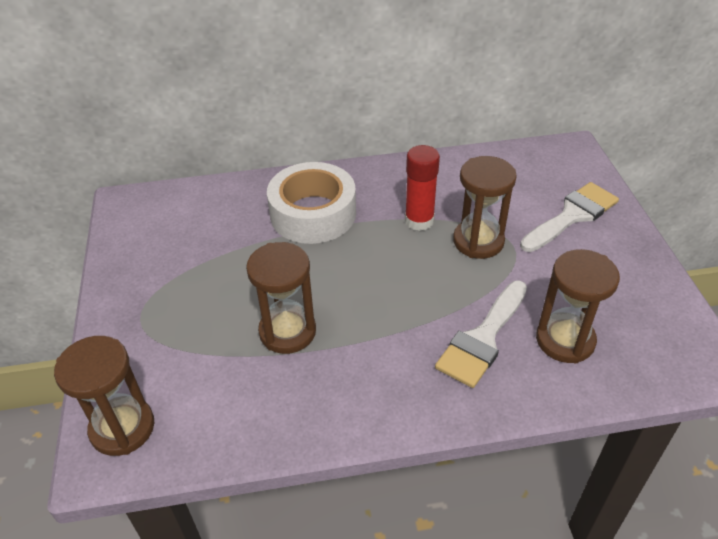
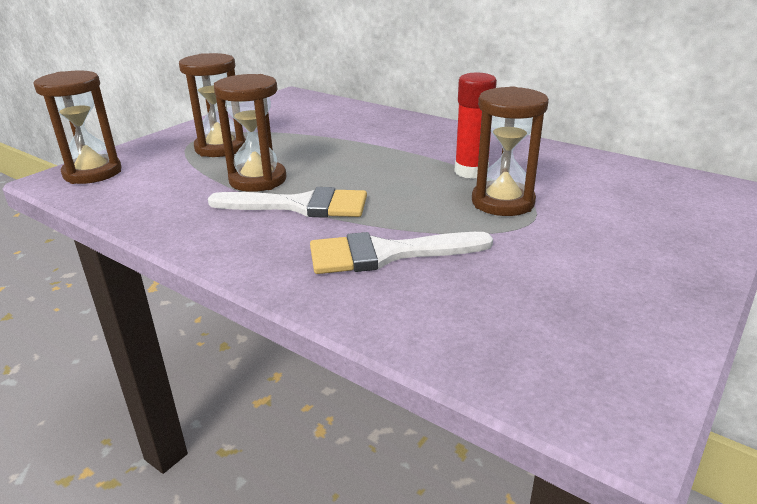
camera: 45 degrees right, 15 degrees down
(313, 213) = (394, 138): white tape -> none
(565, 340) = (464, 297): brown hourglass -> brown hourglass (220, 148)
(572, 216) = (643, 228): white brush -> white brush (300, 206)

